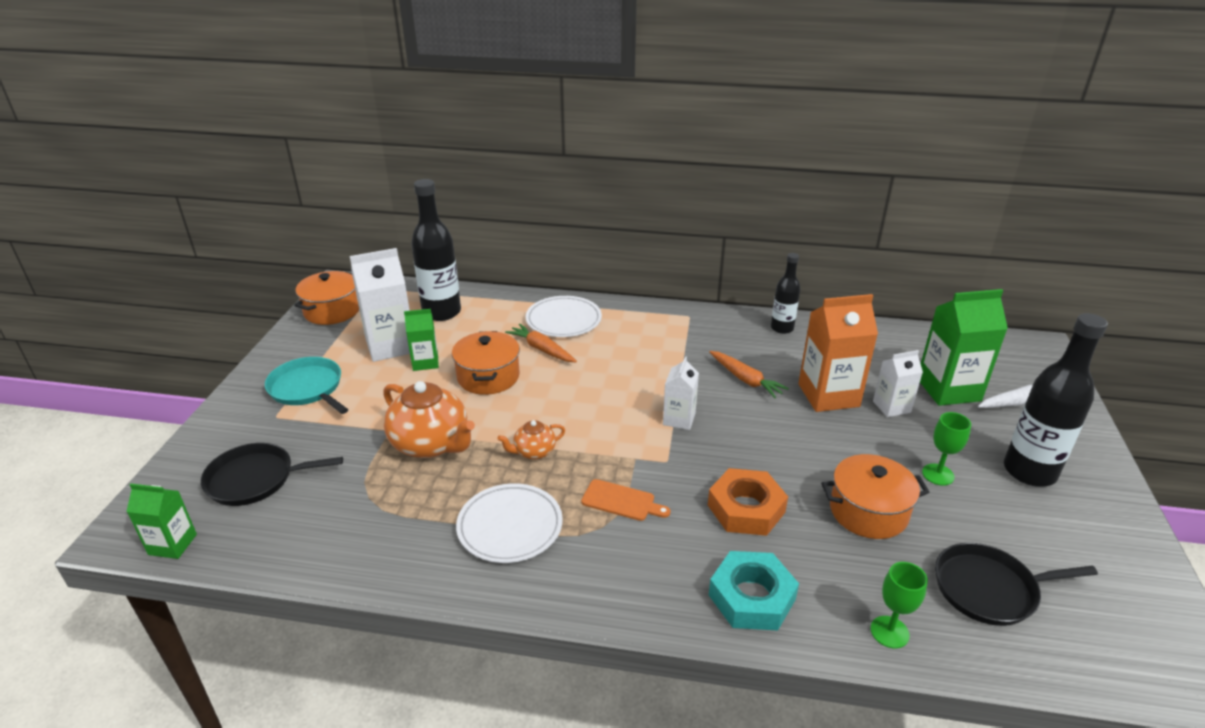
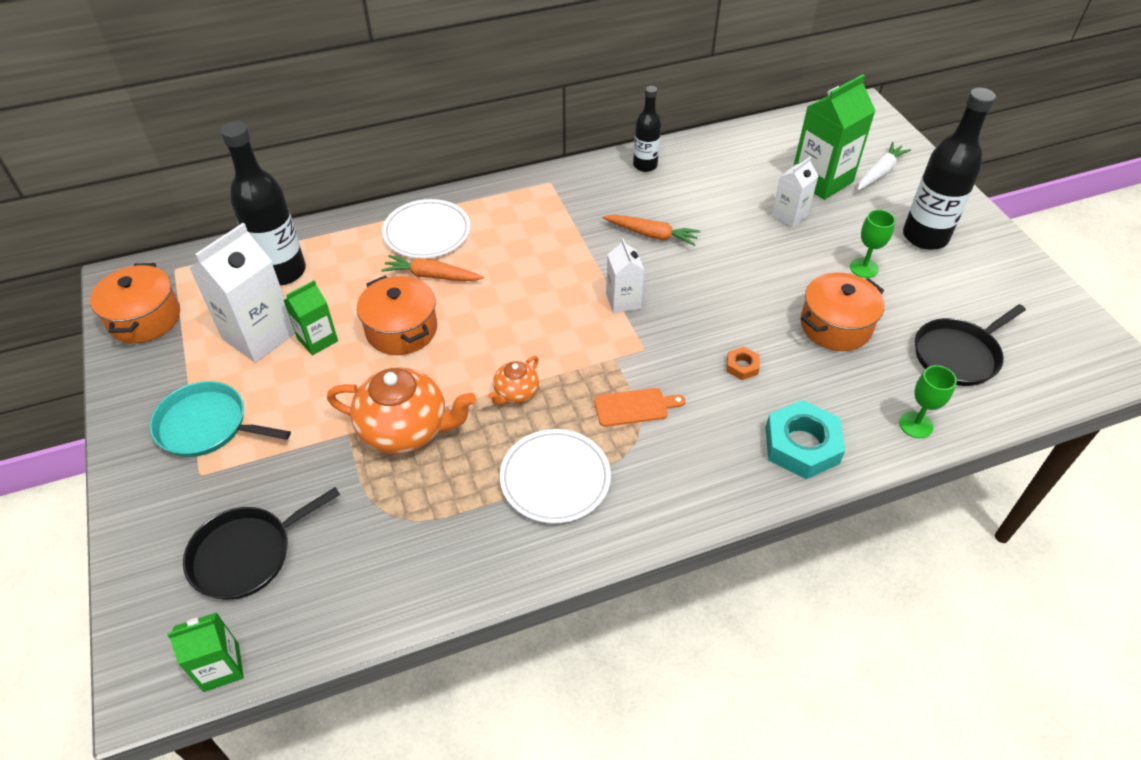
camera: 30 degrees left, 15 degrees up
(746, 508) = (742, 366): orange nut -> orange nut, size x0.48
(828, 395) = (732, 224): orange carton -> none

